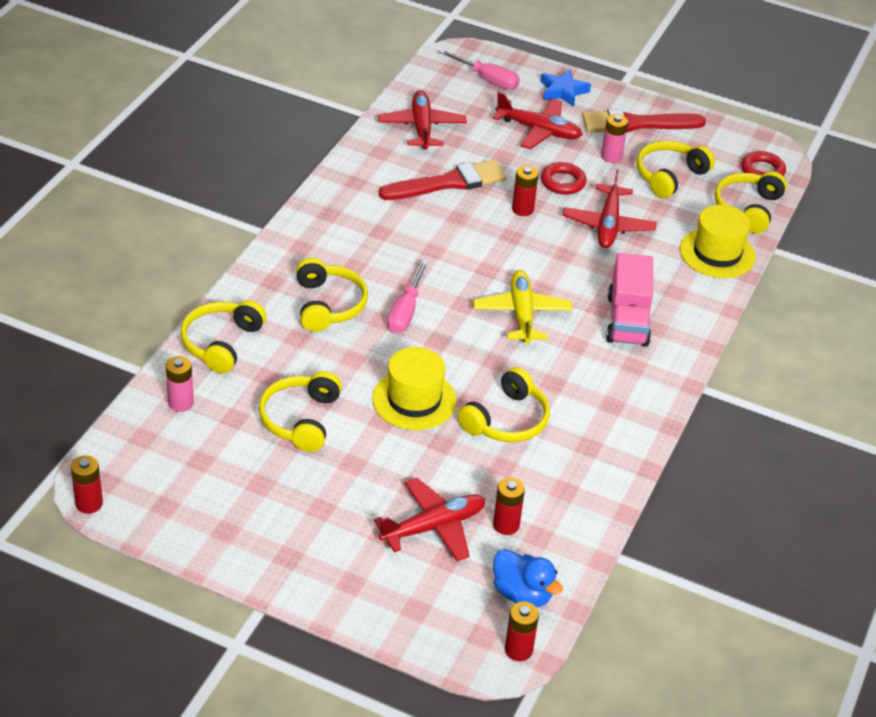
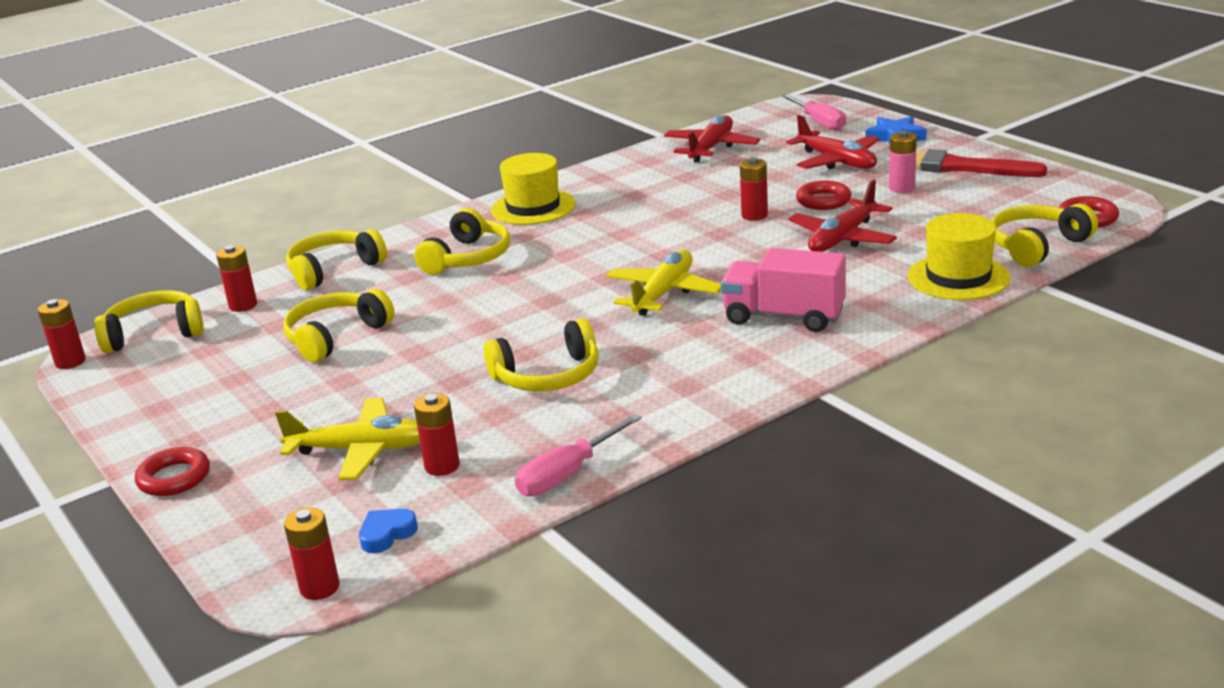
camera: 35 degrees right, 15 degrees down
(180, 403) = (243, 305): pink battery -> red battery
(315, 593) = (174, 478): none -> red ring
(406, 311) = (540, 273): pink screwdriver -> pink screwdriver (567, 474)
(414, 400) = (467, 342): yellow hat -> yellow hat (533, 207)
(433, 527) = (362, 450): red plane -> yellow plane
(448, 183) = (694, 188): red brush -> none
(522, 594) = (387, 534): blue duck -> blue heart
(627, 320) = (784, 317): pink truck -> pink truck turned 75 degrees clockwise
(669, 176) = (959, 209): yellow headphones -> yellow headphones (154, 334)

